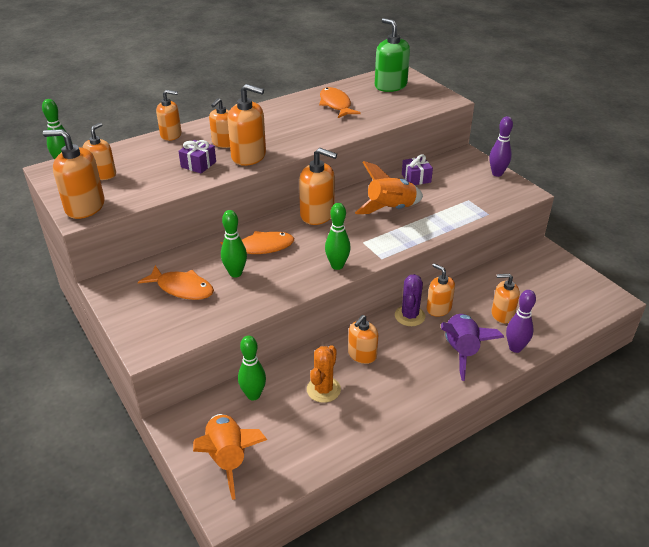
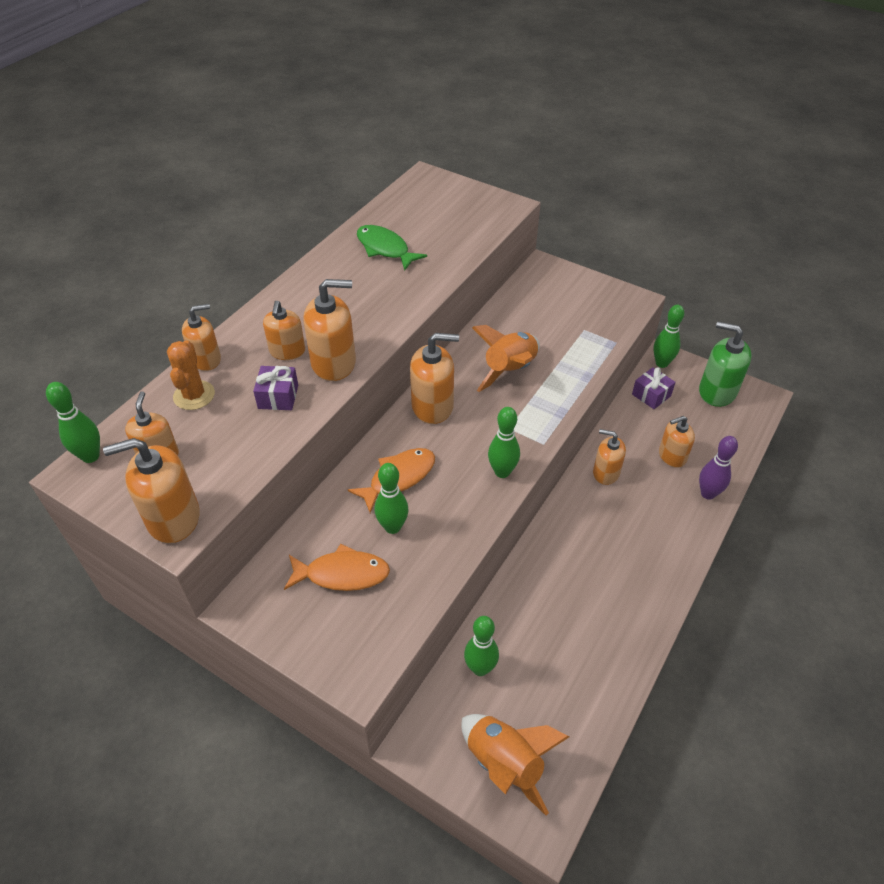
camera: 25 degrees left, 10 degrees up
(323, 389) = (551, 627): orange cactus -> orange cactus (194, 395)
(336, 104) = (385, 249): orange fish -> green fish
(362, 355) = (564, 565): orange soap dispenser -> none
(390, 86) = (430, 201): green soap dispenser -> green soap dispenser (717, 391)
(409, 316) = (582, 494): purple cactus -> none
(416, 178) = (510, 317): purple gift -> purple gift (651, 395)
(462, 351) = (660, 518): purple rocket -> none
(497, 173) = (592, 283): purple bowling pin -> none
(538, 253) = (661, 363): none -> green bowling pin

